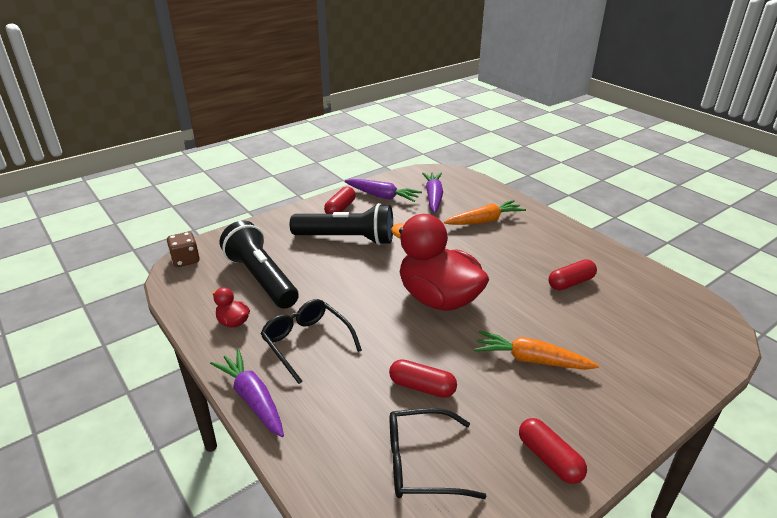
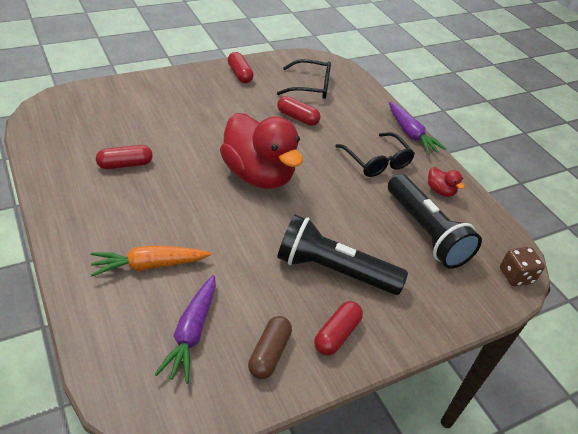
camera: 175 degrees left, 10 degrees up
(382, 196) = (269, 353): purple carrot -> brown capsule
(531, 360) = (212, 117): orange carrot -> none

